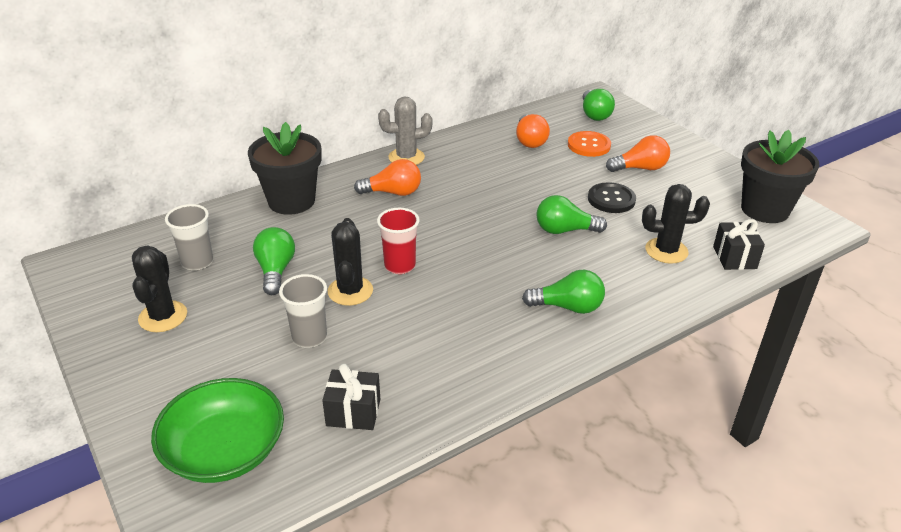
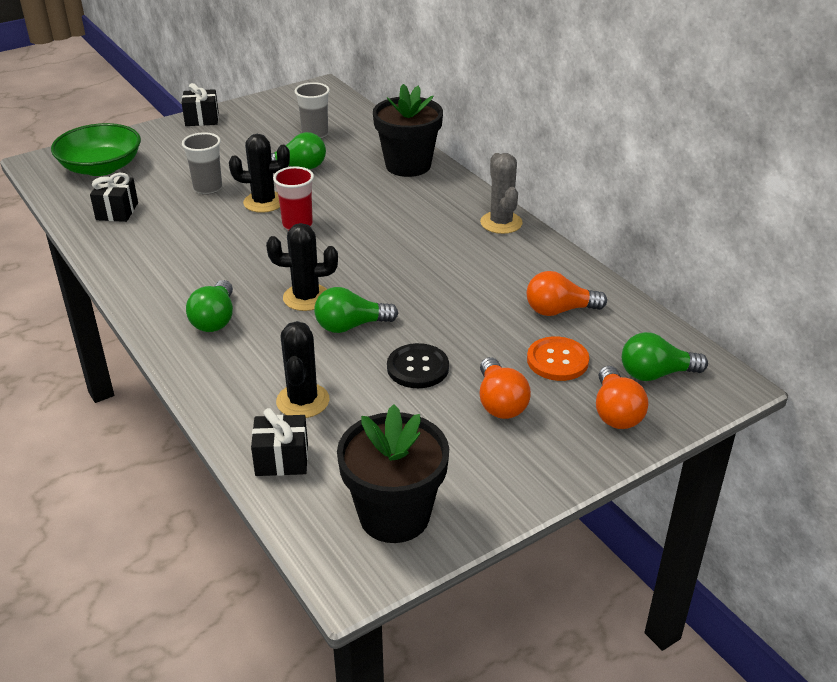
camera: 90 degrees right, 0 degrees up
(109, 362) = (202, 119): none -> black gift
(163, 317) = (247, 130): black cactus -> black cactus (306, 297)
(393, 192) = (426, 217): orange light bulb -> orange light bulb (616, 412)
(564, 230) = (350, 326): green light bulb -> green light bulb turned 105 degrees counterclockwise

